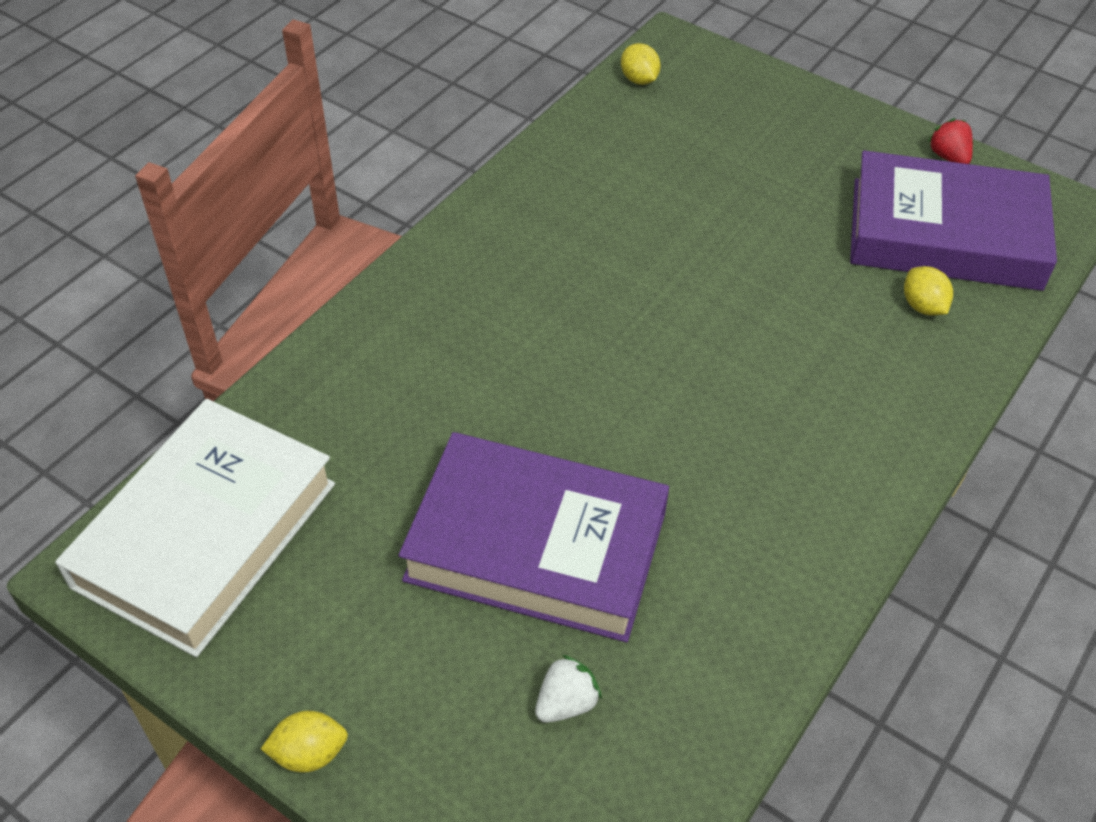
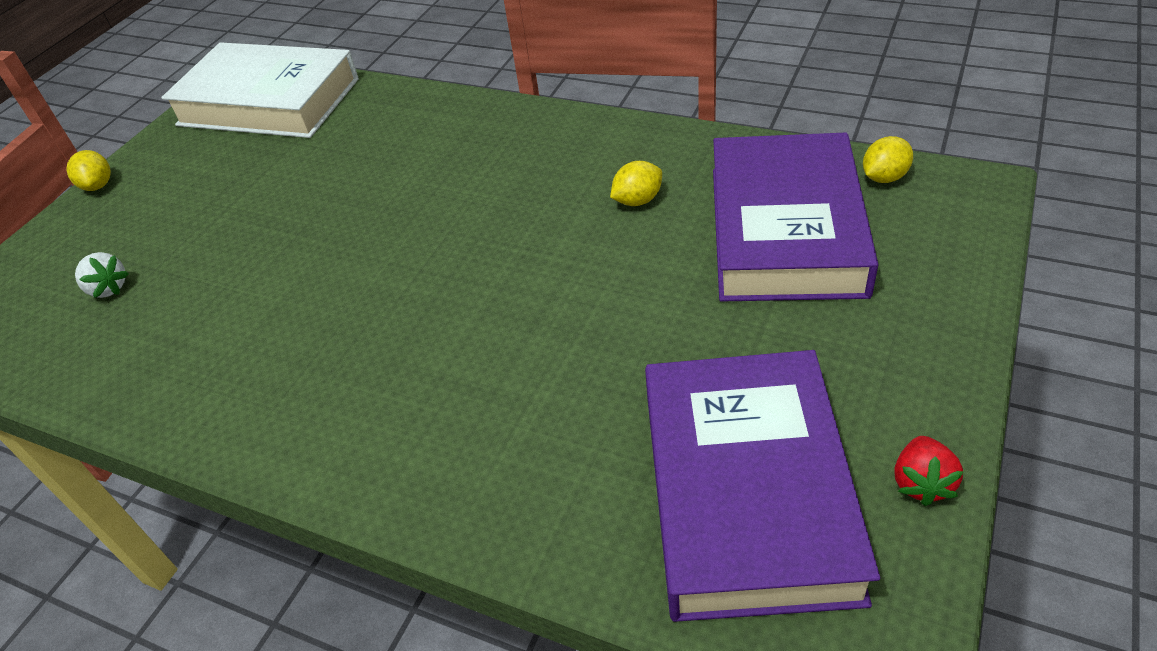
camera: 85 degrees right, 5 degrees down
(536, 546) = (251, 243): purple book -> purple book (786, 229)
(922, 306) = (597, 477): yellow lemon -> yellow lemon (637, 200)
(948, 157) = (921, 483): red strawberry -> red strawberry turned 135 degrees clockwise

